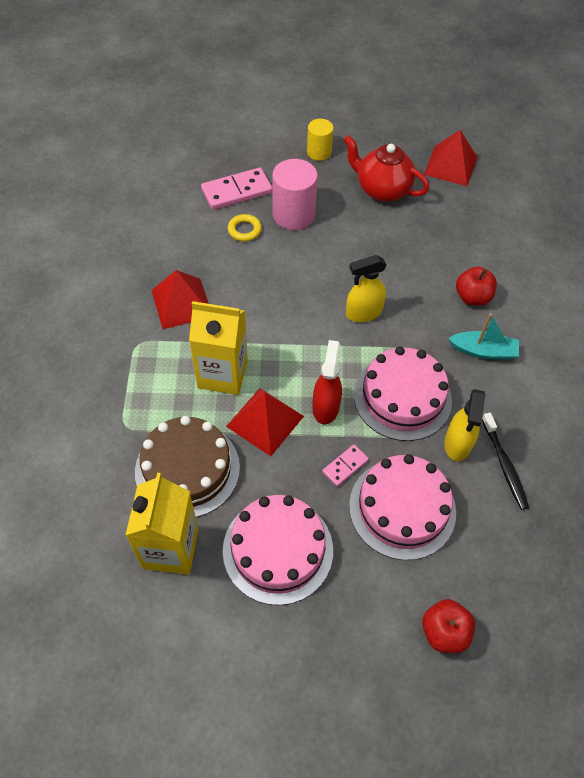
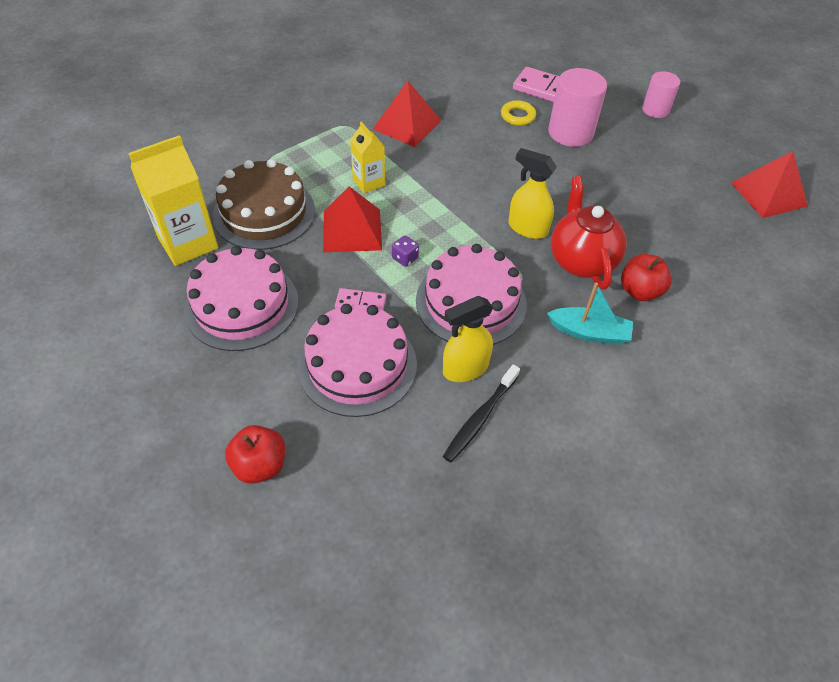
camera: 50 degrees right, 5 degrees down
(222, 374) = (368, 182): yellow carton -> yellow carton, size x0.58
(319, 152) = (655, 110): yellow cylinder -> pink cylinder
(325, 407) = (405, 258): red spray bottle -> purple dice
(382, 190) = (673, 167): red teapot -> red teapot (581, 260)
(483, 351) = (589, 332): turquoise boat -> turquoise boat turned 45 degrees counterclockwise

